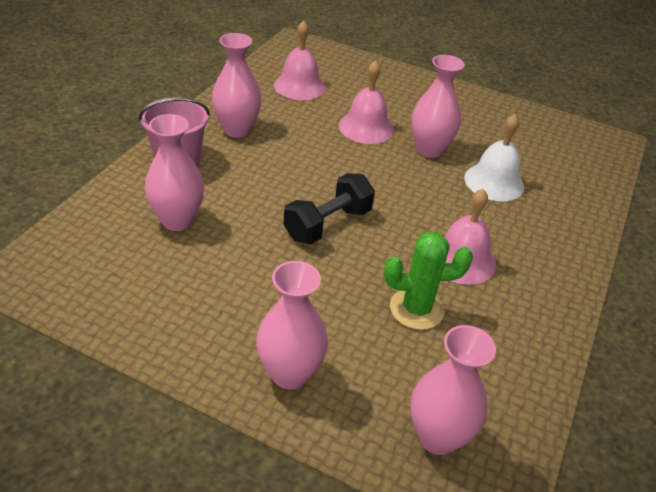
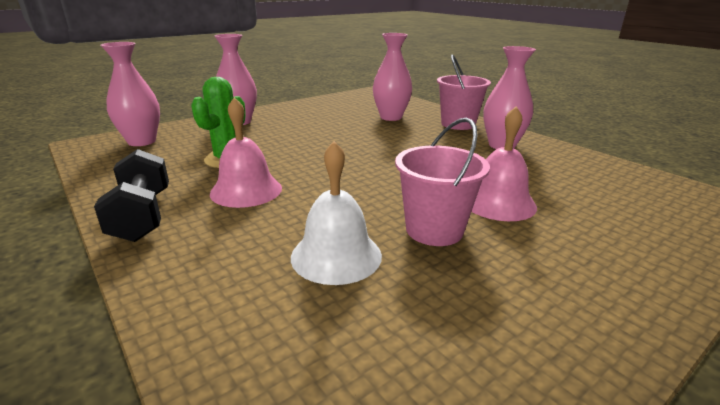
camera: 120 degrees right, 15 degrees down
(299, 86) = (601, 186): pink bell -> none
(328, 224) = (347, 152): black dumbbell -> black dumbbell (142, 216)
(429, 150) = (434, 230): pink vase -> pink bucket

